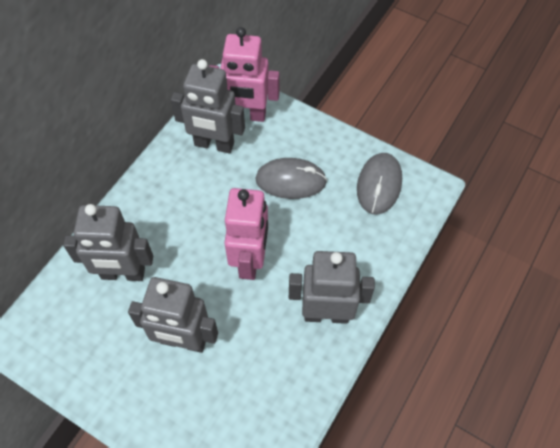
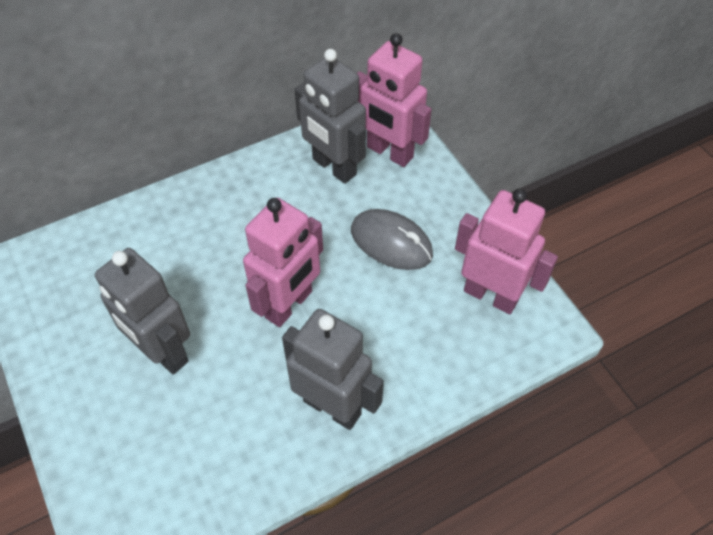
camera: 30 degrees right, 5 degrees down
(123, 274) = (152, 253): grey robot -> none
(379, 185) = (491, 295): grey mouse -> pink robot

